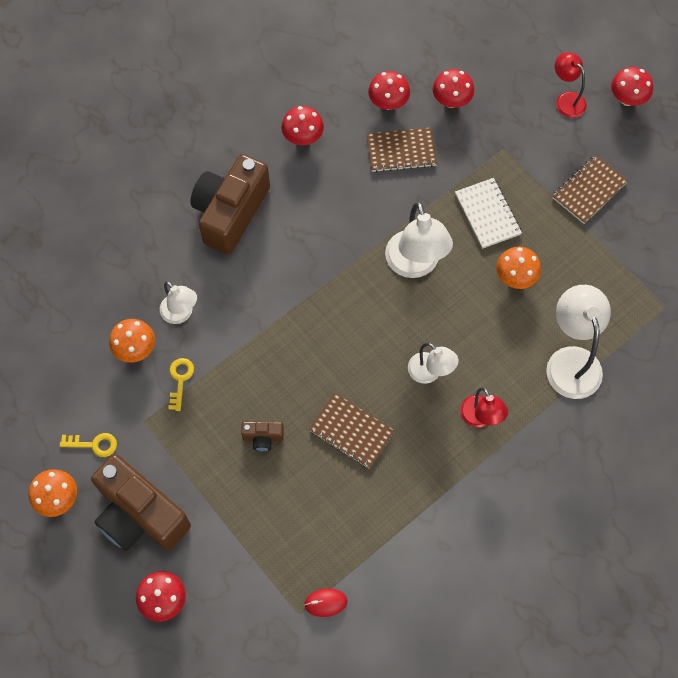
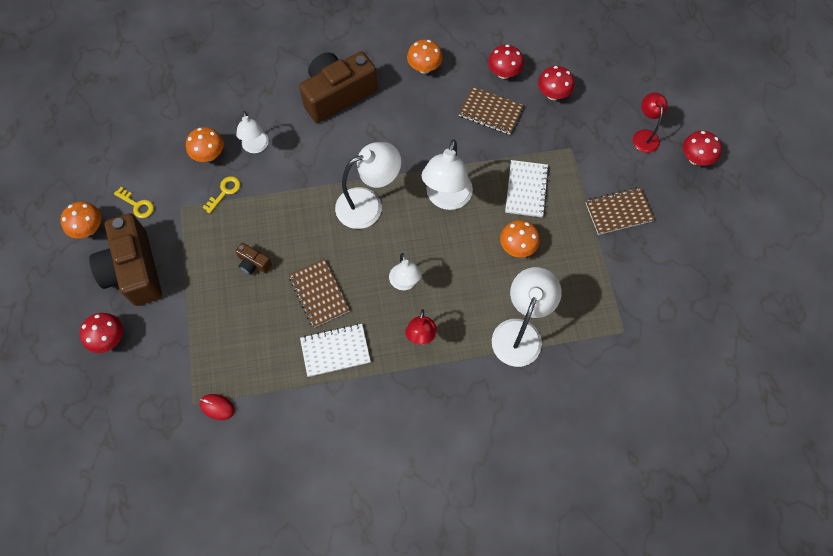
camera: 30 degrees right, 0 degrees up
(303, 138) = (424, 68): red mushroom -> orange mushroom
(340, 313) = (368, 204): none -> white lamp
(406, 479) = (335, 351): none -> white notebook

